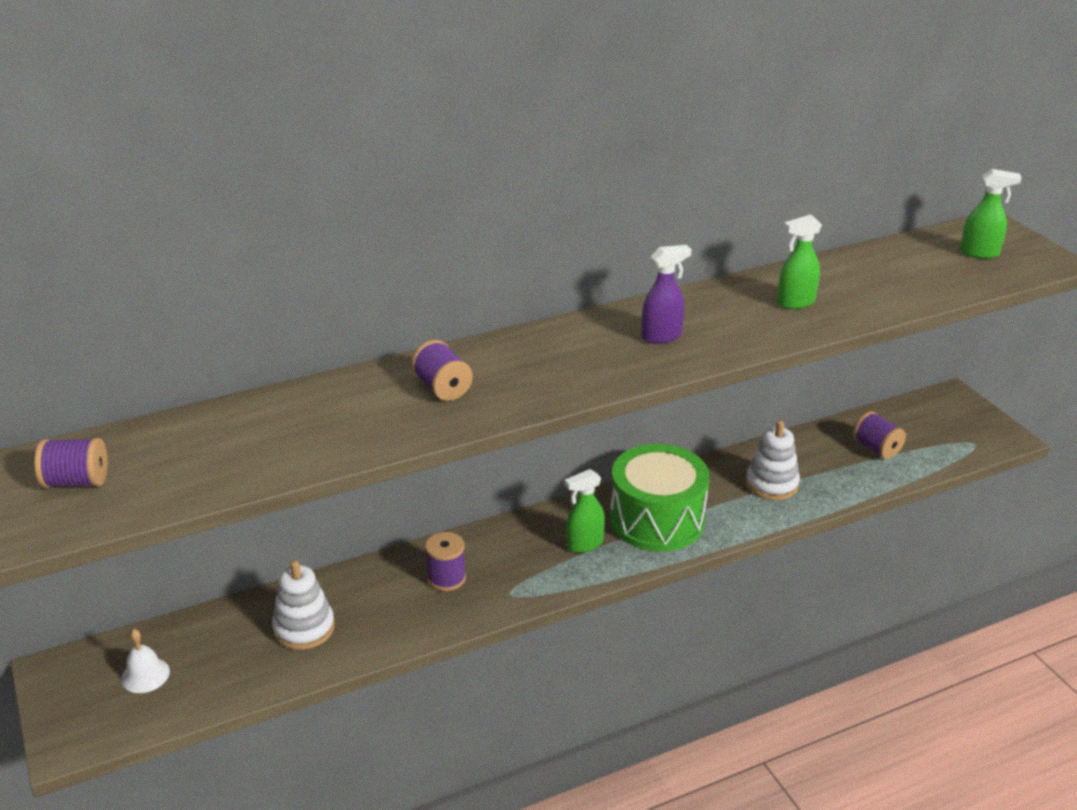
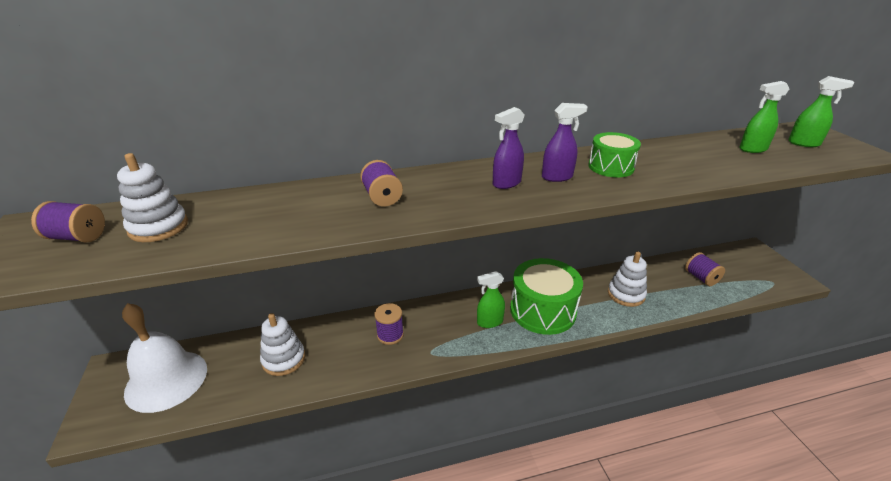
camera: 10 degrees right, 0 degrees up
(145, 675) = (166, 380): white bell -> white bell, size x2.29
(173, 458) = (158, 227): none -> white stacking toy
(597, 352) = (506, 183): none -> purple spray bottle
(729, 314) = (611, 167): none -> green drum
(795, 302) = (662, 163): green spray bottle -> green spray bottle (752, 149)

